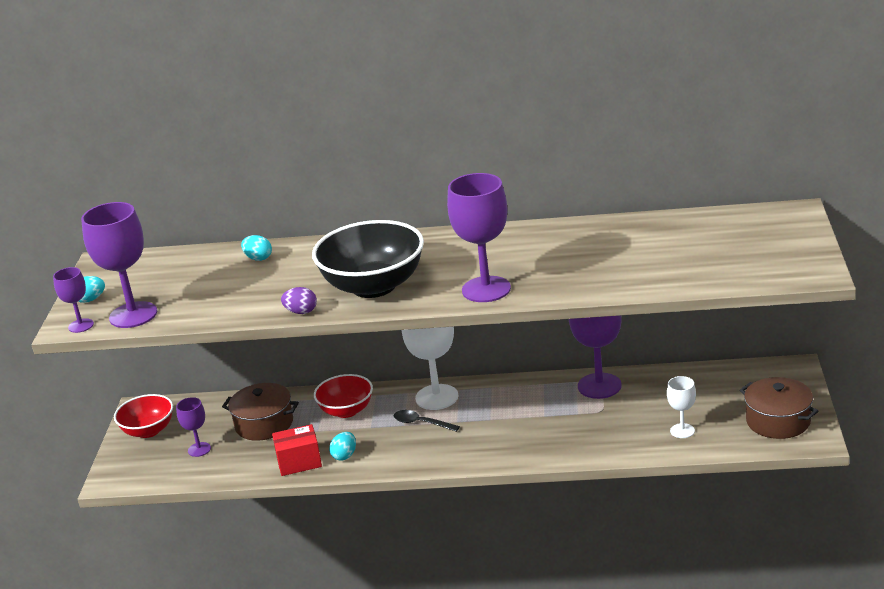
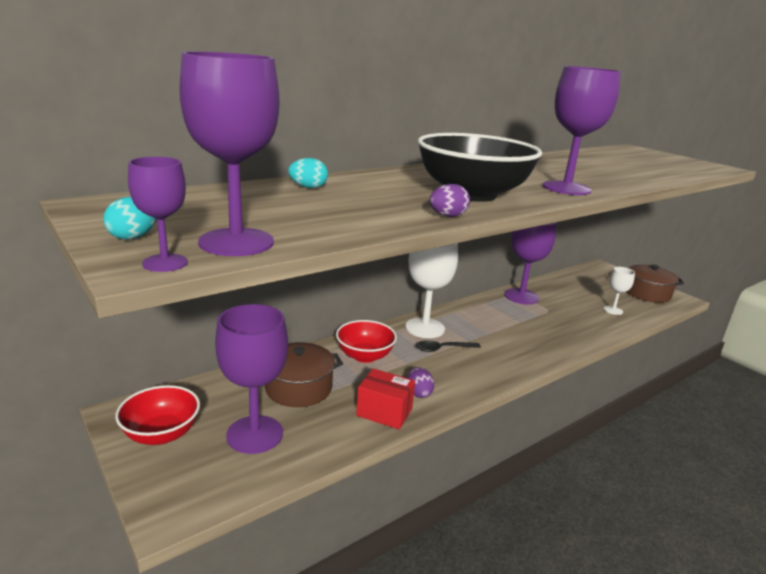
camera: 45 degrees left, 5 degrees down
(199, 449) = (255, 434): purple goblet -> purple goblet, size x1.91
(299, 462) = (384, 412): red box -> red box turned 75 degrees clockwise
(344, 456) = (418, 393): turquoise egg -> purple egg

